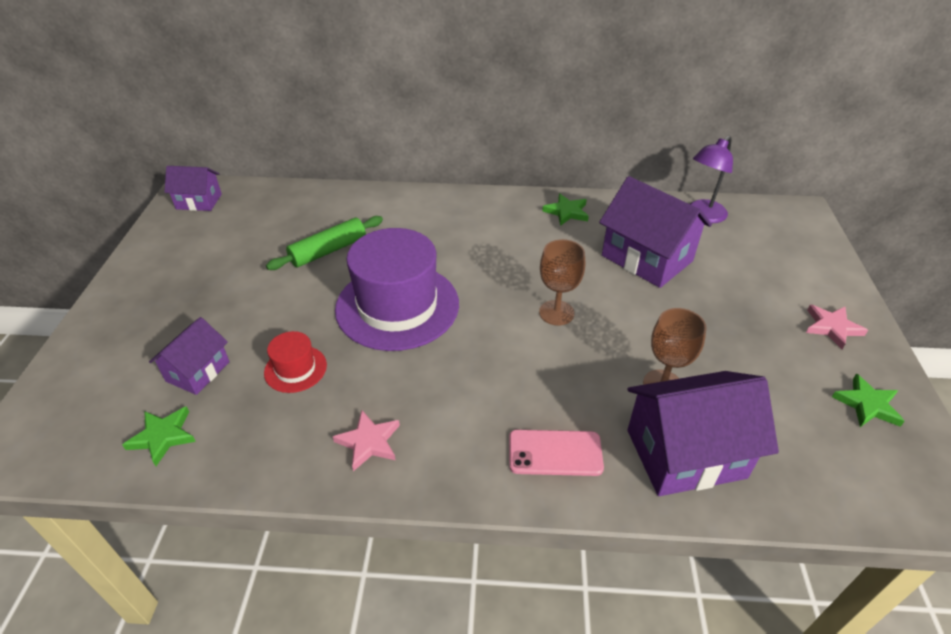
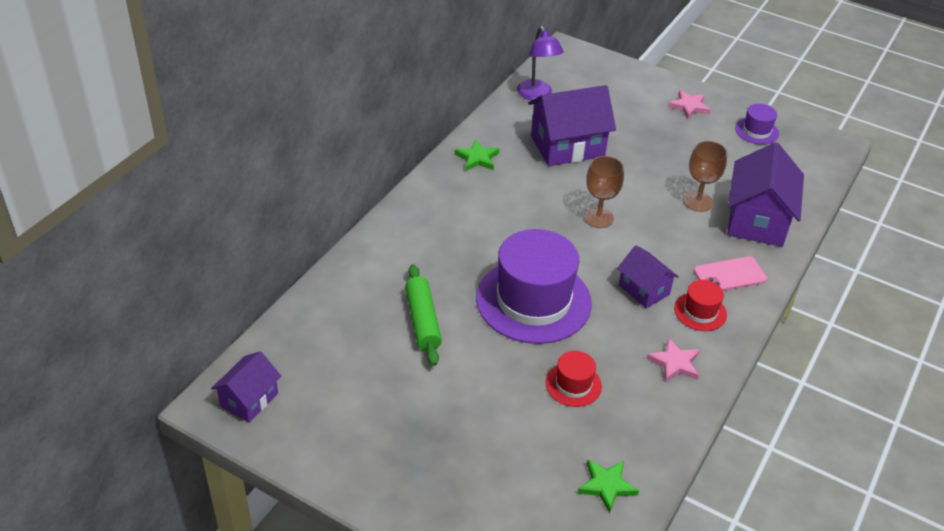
camera: 65 degrees left, 0 degrees up
(198, 371) = (539, 449): purple house -> purple house (644, 290)
(469, 442) = (700, 312): none -> red hat
(555, 453) = (729, 275): pink phone -> pink phone turned 45 degrees clockwise
(867, 404) = (756, 131): green star -> purple hat

